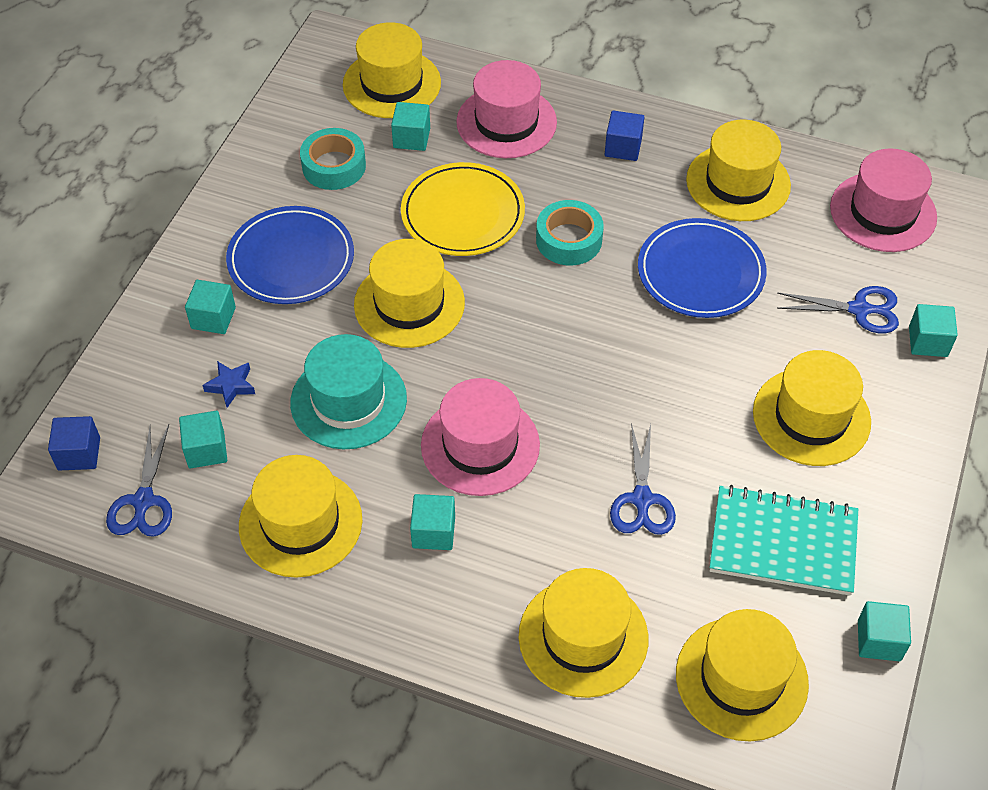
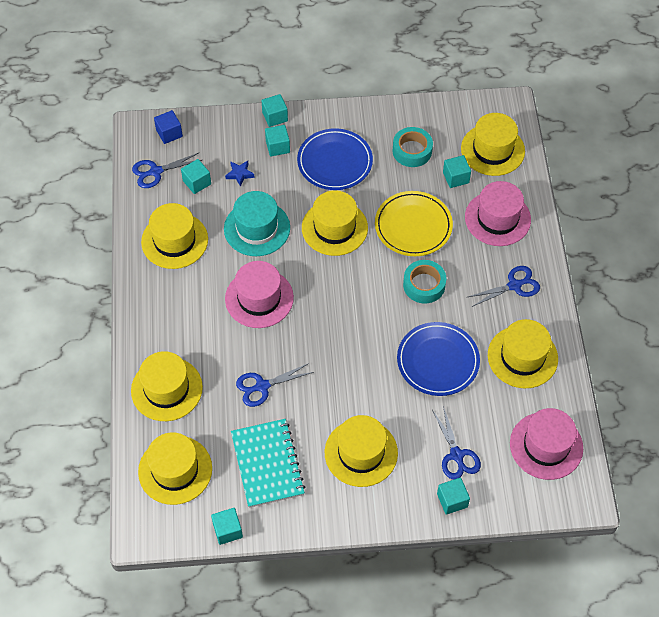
camera: 65 degrees right, 5 degrees up
(433, 532) = (196, 299): turquoise cube -> turquoise cube (275, 117)
(623, 147) = (514, 285): blue cube -> blue scissors

